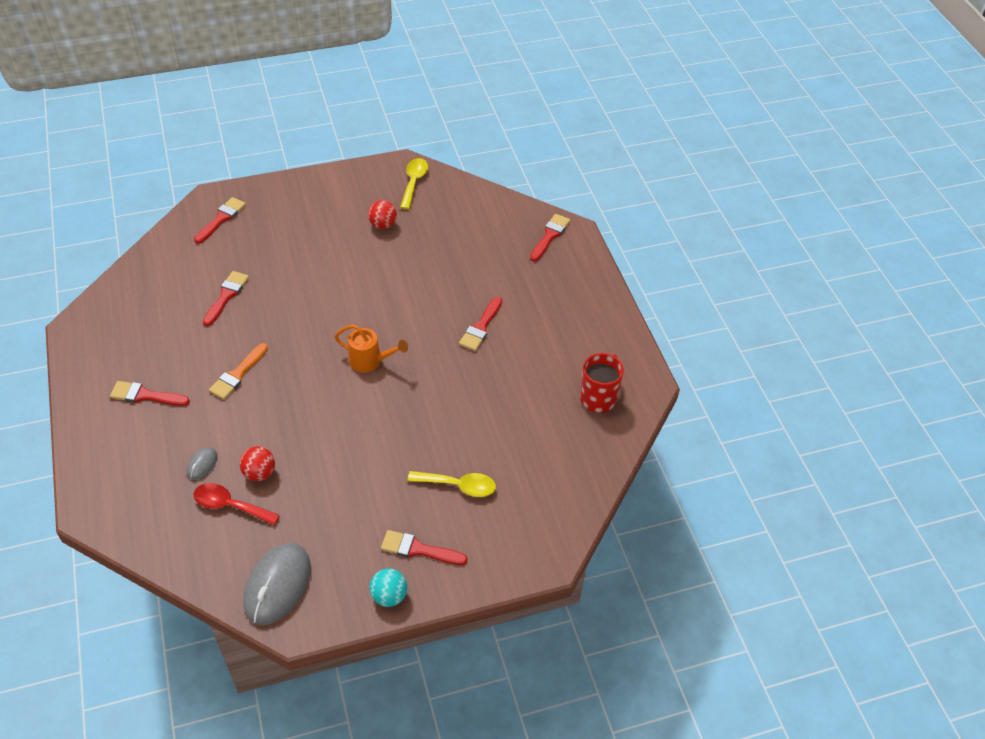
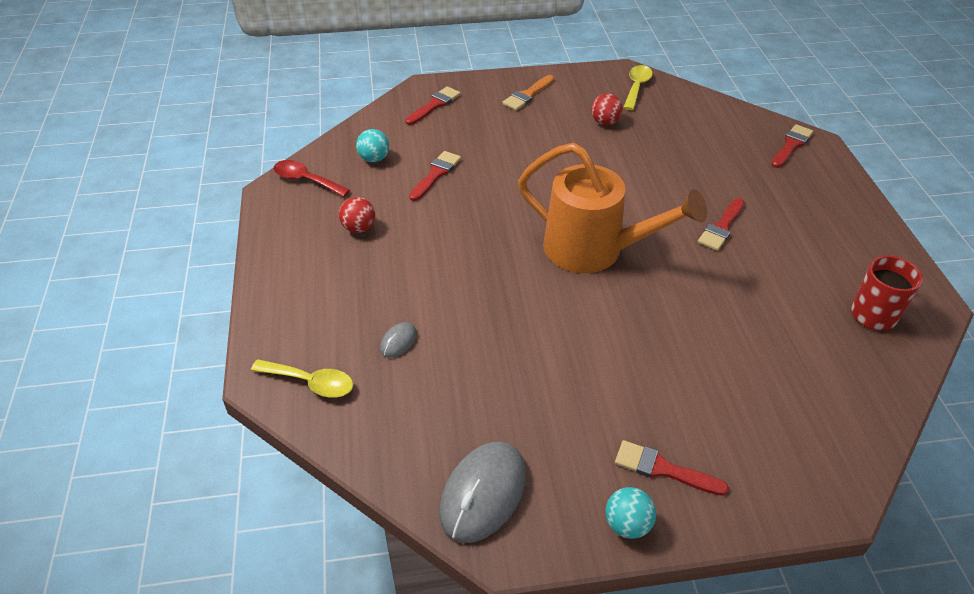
camera: 10 degrees right, 5 degrees down
(145, 395) = (340, 263): red brush -> none
(167, 284) = (374, 159): none -> turquoise ball
(230, 505) = (428, 390): red spoon -> red spoon (306, 180)
(237, 374) = (444, 251): orange brush -> orange brush (527, 95)
(259, 473) = (465, 357): red ball -> red ball (359, 228)
(370, 361) = (595, 250): orange watering can -> orange watering can, size x2.06
(458, 486) = (709, 397): yellow spoon -> yellow spoon (311, 383)

